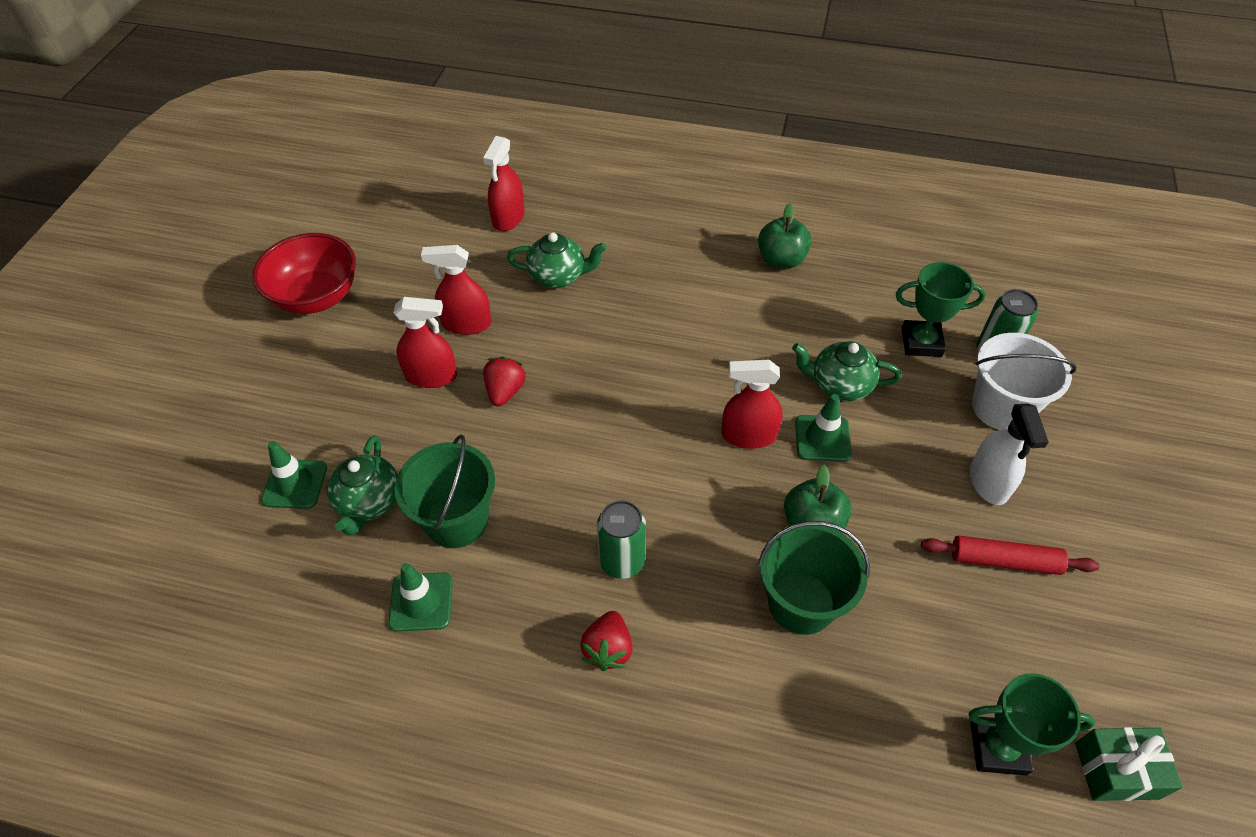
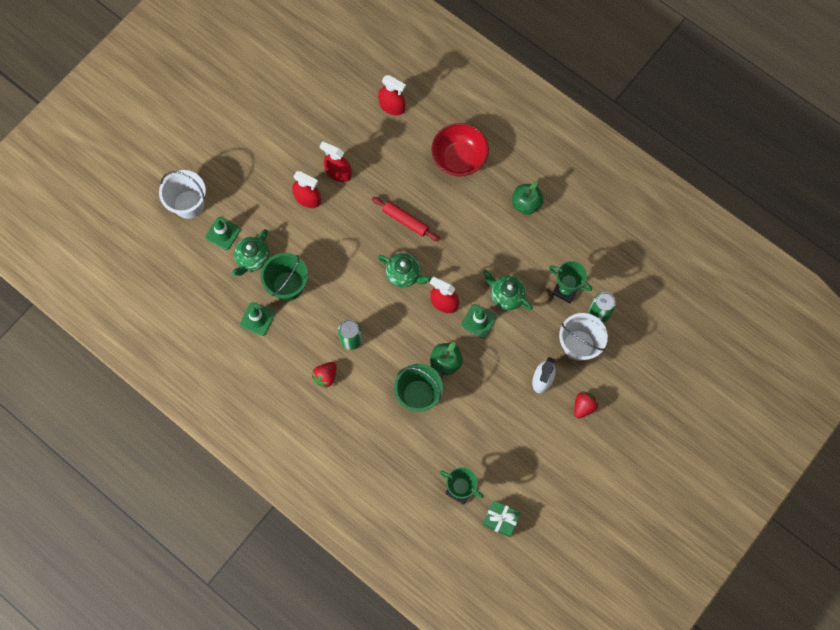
camera: 25 degrees right, 20 degrees up
(211, 463) = (189, 204): none -> white bucket
(316, 297) = (269, 120): red bowl -> red bowl (459, 159)
(505, 391) = (339, 224): red strawberry -> red strawberry (583, 406)
(508, 218) = (392, 106): red spray bottle -> red spray bottle turned 105 degrees counterclockwise
(558, 276) = (400, 161): green teapot -> green teapot (404, 274)
(1004, 561) = (521, 419): red rolling pin -> red rolling pin (405, 221)

